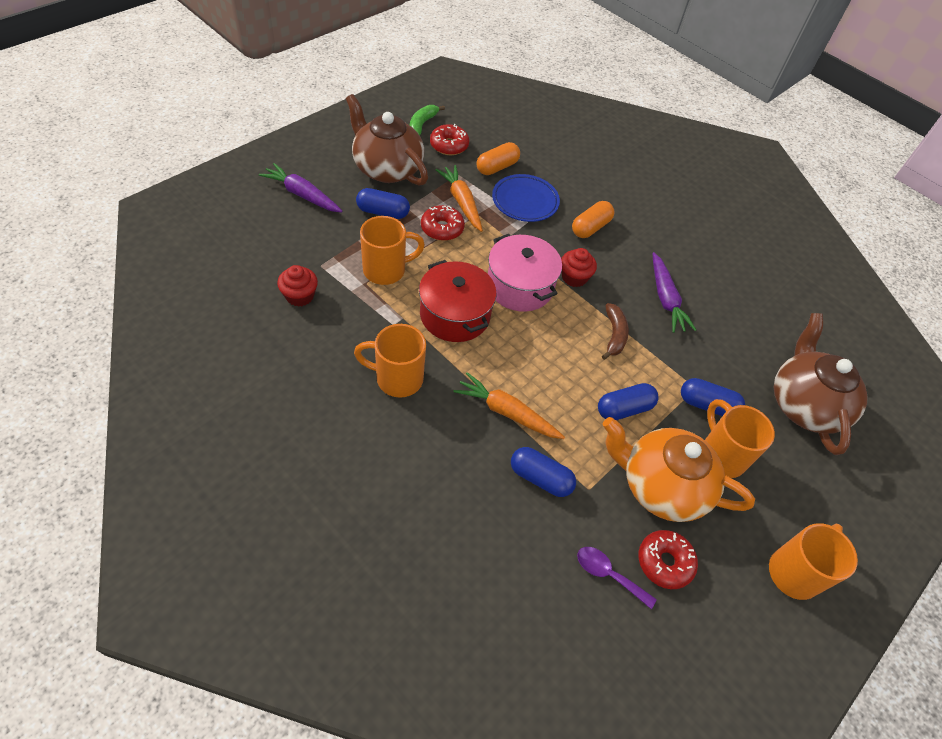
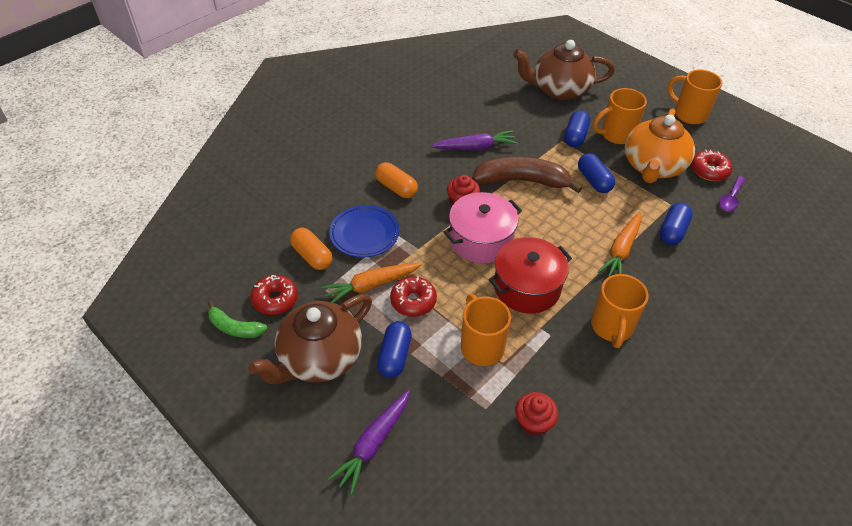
camera: 85 degrees left, 5 degrees down
(614, 335) = (522, 181): brown banana -> brown banana, size x1.82

